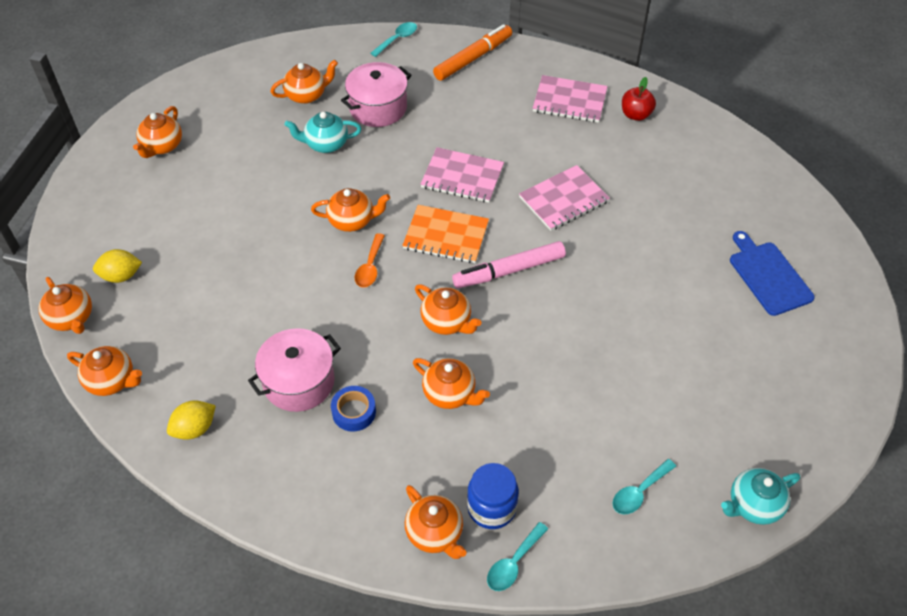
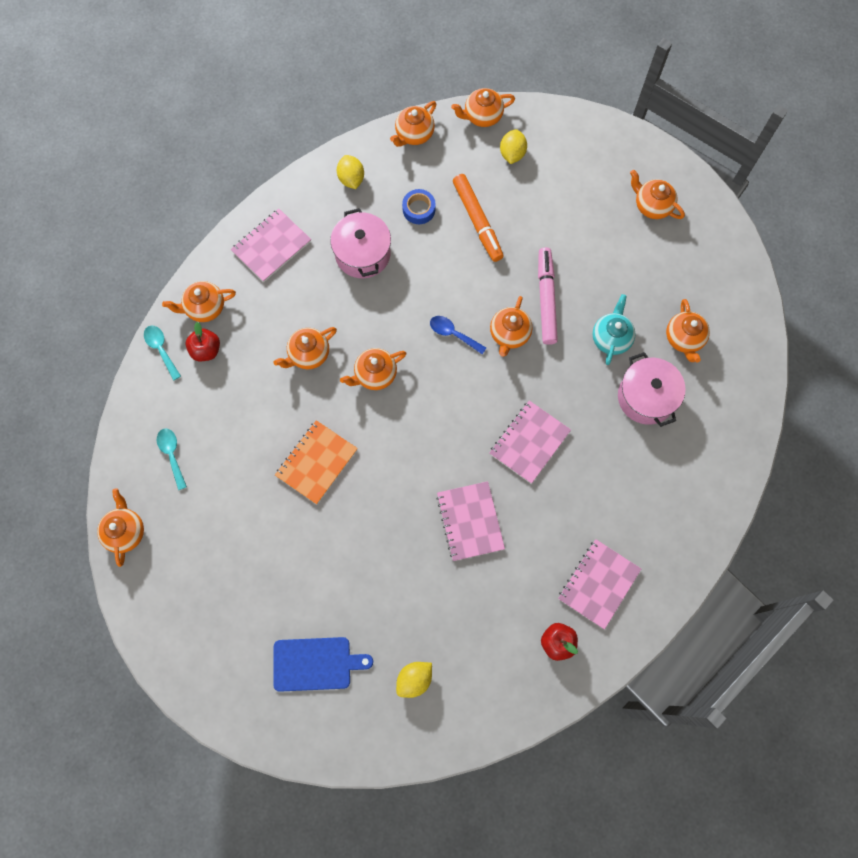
camera: 110 degrees right, 20 degrees up
(320, 486) = (271, 246): none -> pink notebook
(354, 412) = (321, 284): blue tape -> blue tape (419, 209)
(370, 267) = (453, 334): orange spoon -> blue spoon
(397, 39) = (744, 446): turquoise spoon -> none
(446, 235) = (465, 404): orange notebook -> orange notebook (316, 462)
(473, 58) = (693, 512): orange marker -> orange marker (477, 221)
(491, 508) = (206, 350): blue jar -> red apple
(509, 271) = (407, 442): pink marker -> pink marker (546, 299)
(731, 199) = (414, 679): none -> yellow lemon
(753, 505) = (125, 531): turquoise teapot -> orange teapot

